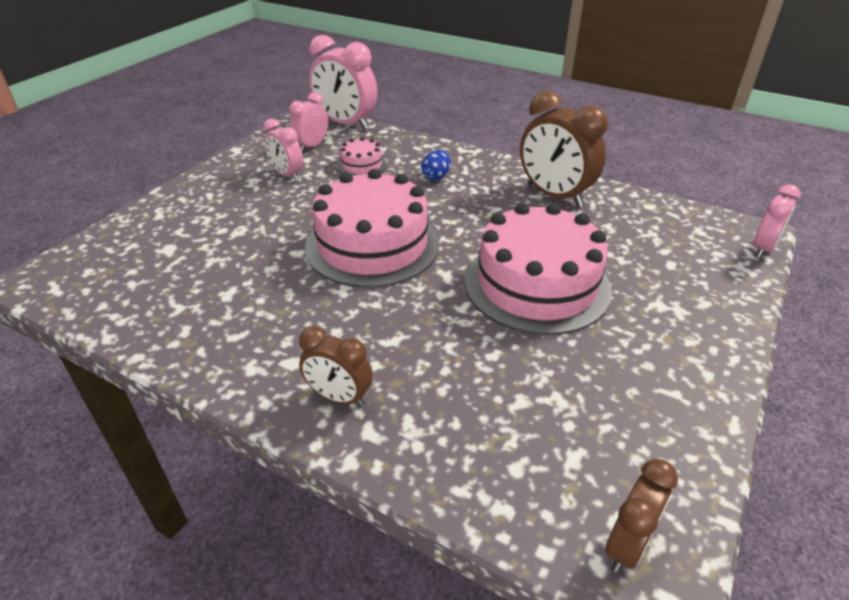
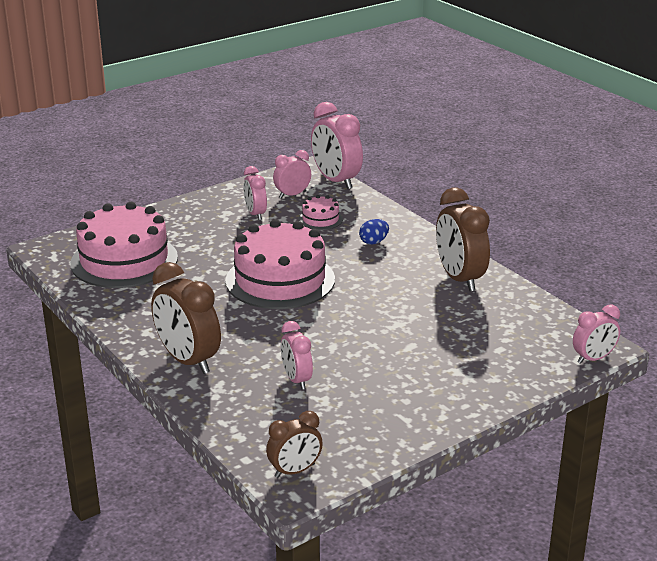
camera: 25 degrees right, 10 degrees down
(339, 397) = (188, 361): brown clock -> brown clock, size x1.72
(500, 379) = (296, 380): none -> pink clock
(537, 284) = (378, 335): pink cake -> pink cake (124, 260)

